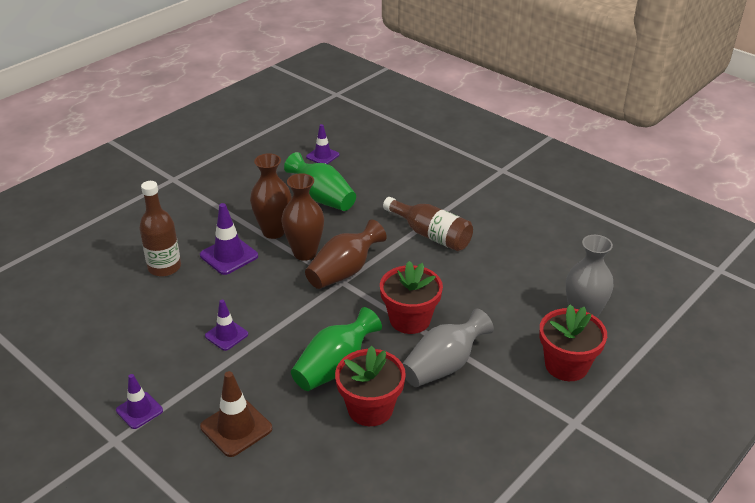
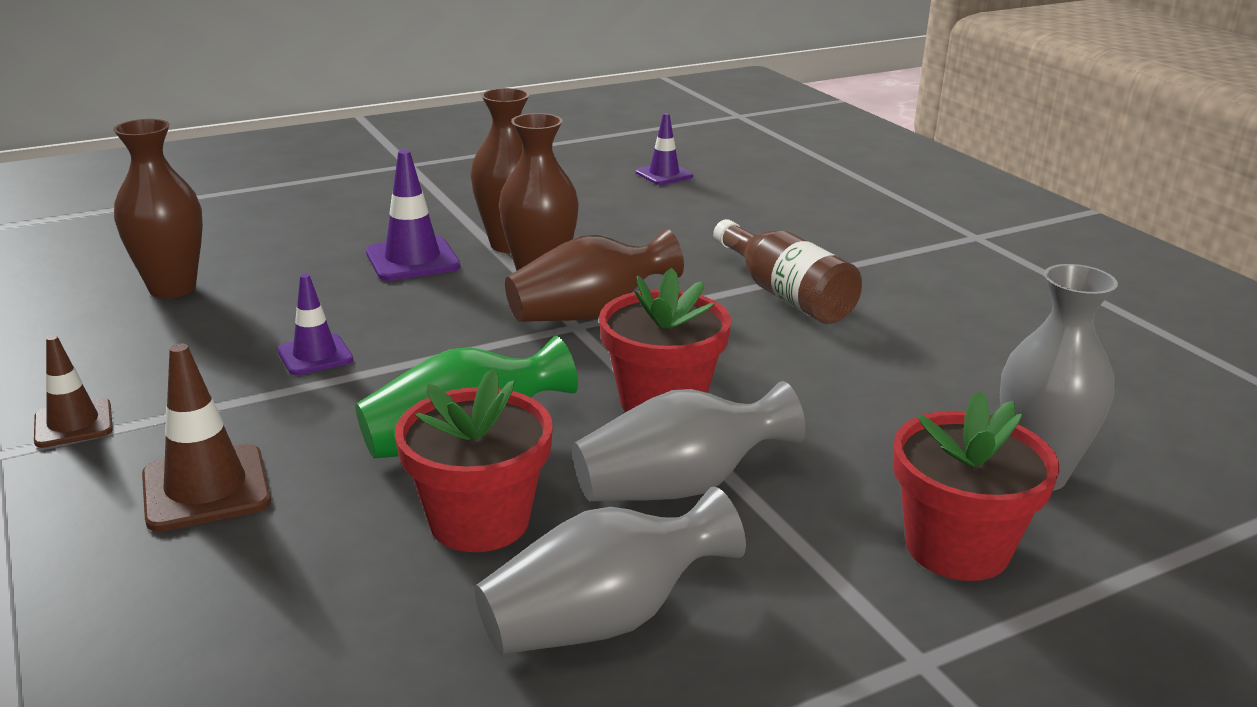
camera: 20 degrees right, 10 degrees down
(113, 309) = (172, 288): none -> brown vase
(139, 410) = (73, 424): purple traffic cone -> brown traffic cone
(164, 267) = (300, 255): brown bottle -> none
(322, 198) = (625, 220): green vase -> none
(449, 441) = (603, 620): none -> grey vase

